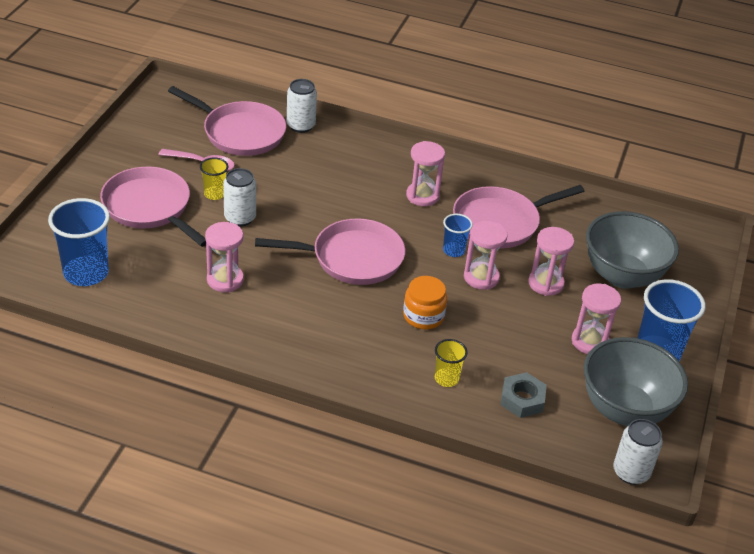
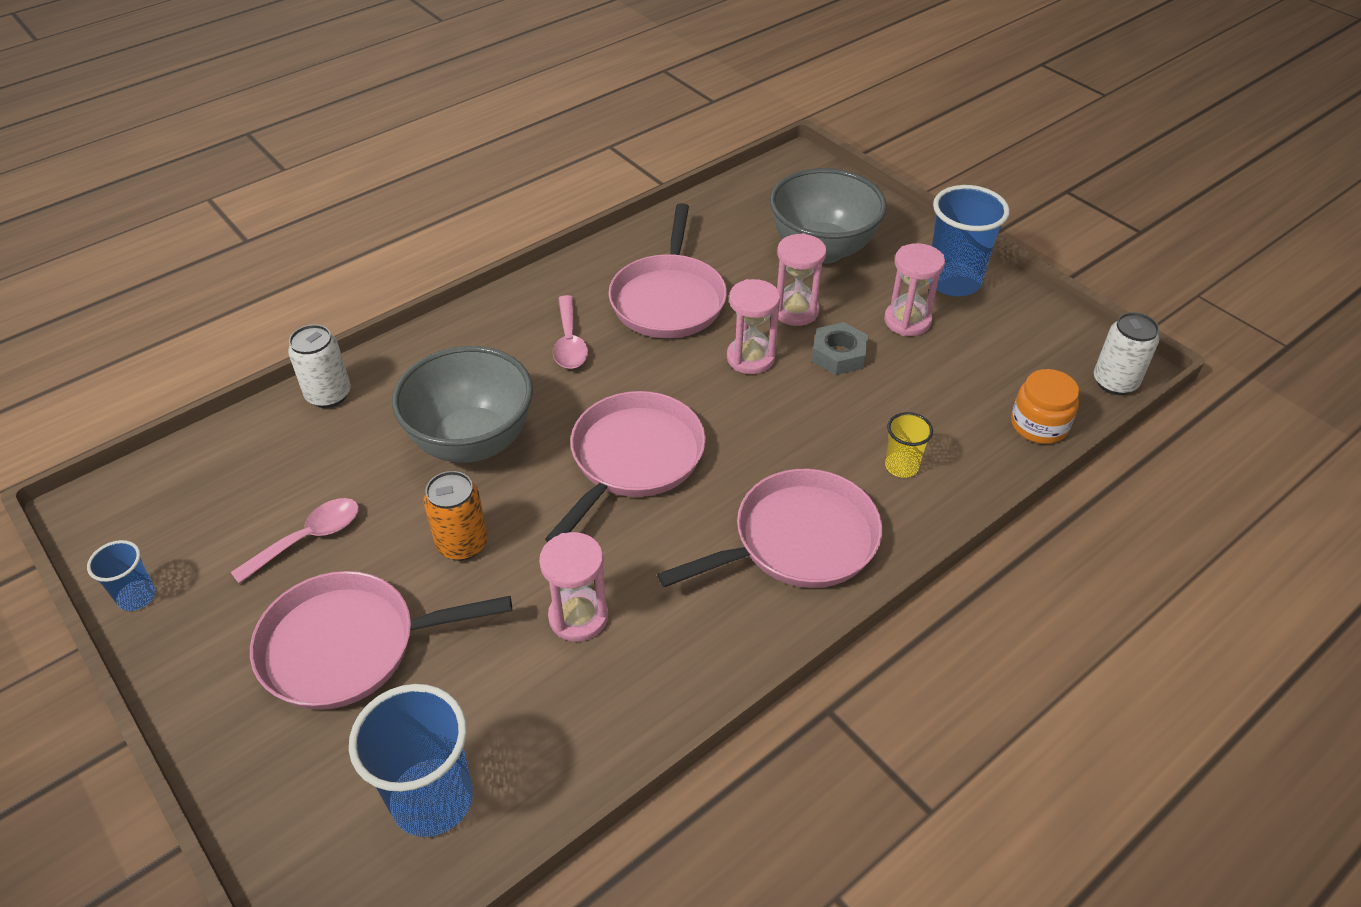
camera: 55 degrees left, 5 degrees up
(214, 194) = (386, 552): yellow cup -> none
(240, 133) = (280, 465): pink pan -> pink pan (798, 540)
(240, 218) = (462, 544): white can -> orange can
(422, 196) = (569, 342): pink hourglass -> pink spoon
(423, 316) = (783, 439): orange jar -> orange jar (1039, 425)
(453, 250) = (688, 360): blue cup -> blue cup (137, 597)
(522, 399) = (968, 416): grey nut -> grey nut (838, 354)
(624, 410) = (1022, 344): grey bowl -> grey bowl (472, 442)

